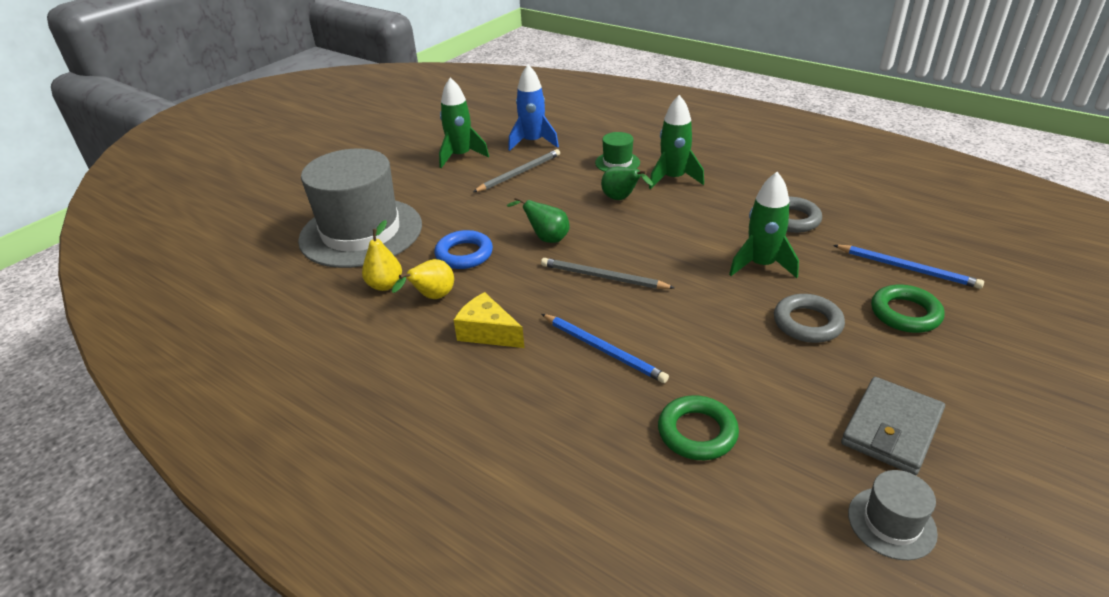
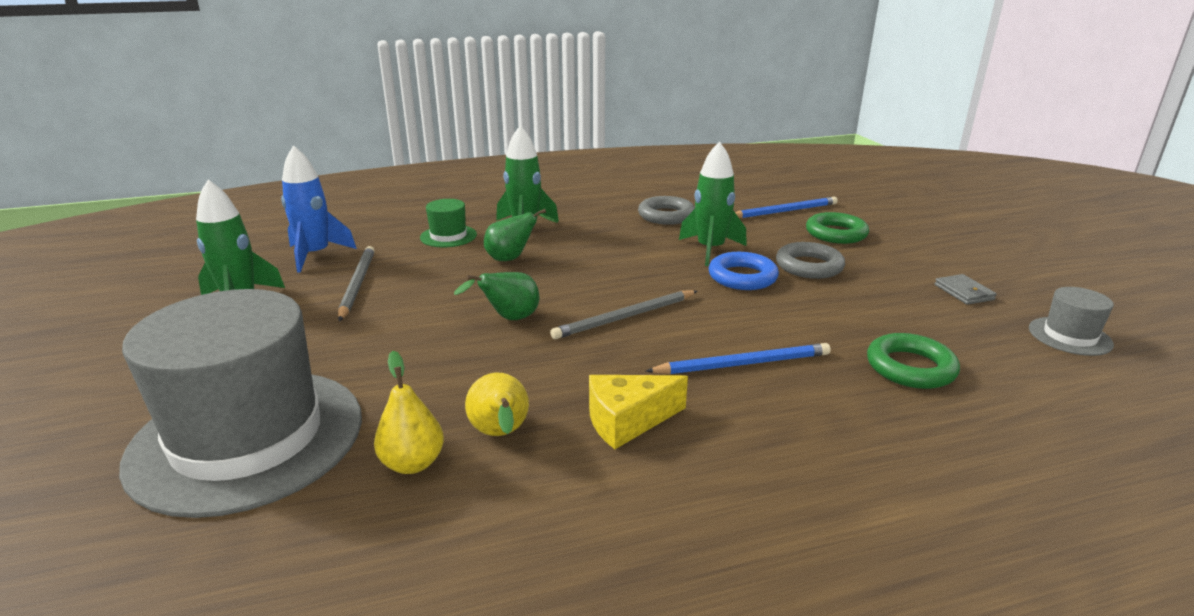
camera: 55 degrees left, 10 degrees down
(464, 254) = (449, 378): blue ring -> blue ring (742, 277)
(891, 429) = (964, 292): grey wallet -> grey wallet, size x0.54

